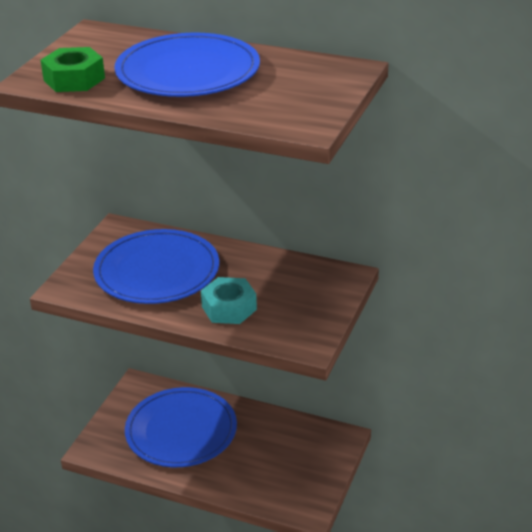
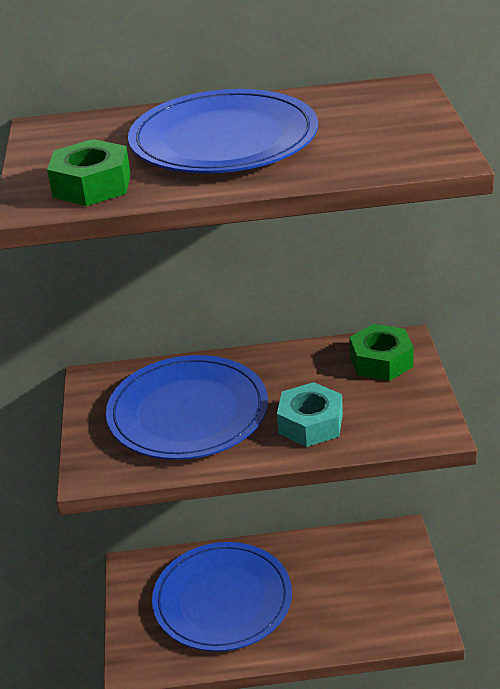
camera: 25 degrees left, 0 degrees up
(318, 283) = (381, 361): none -> green nut

